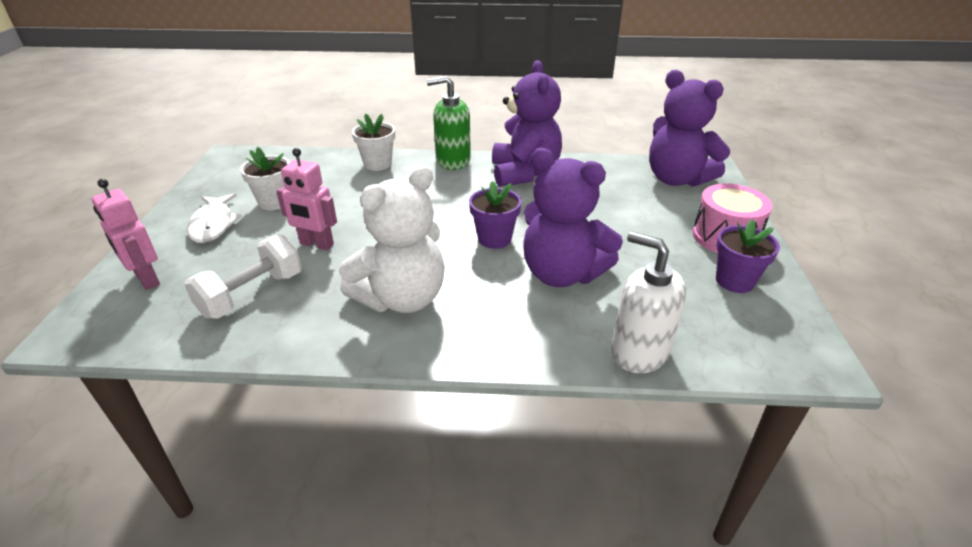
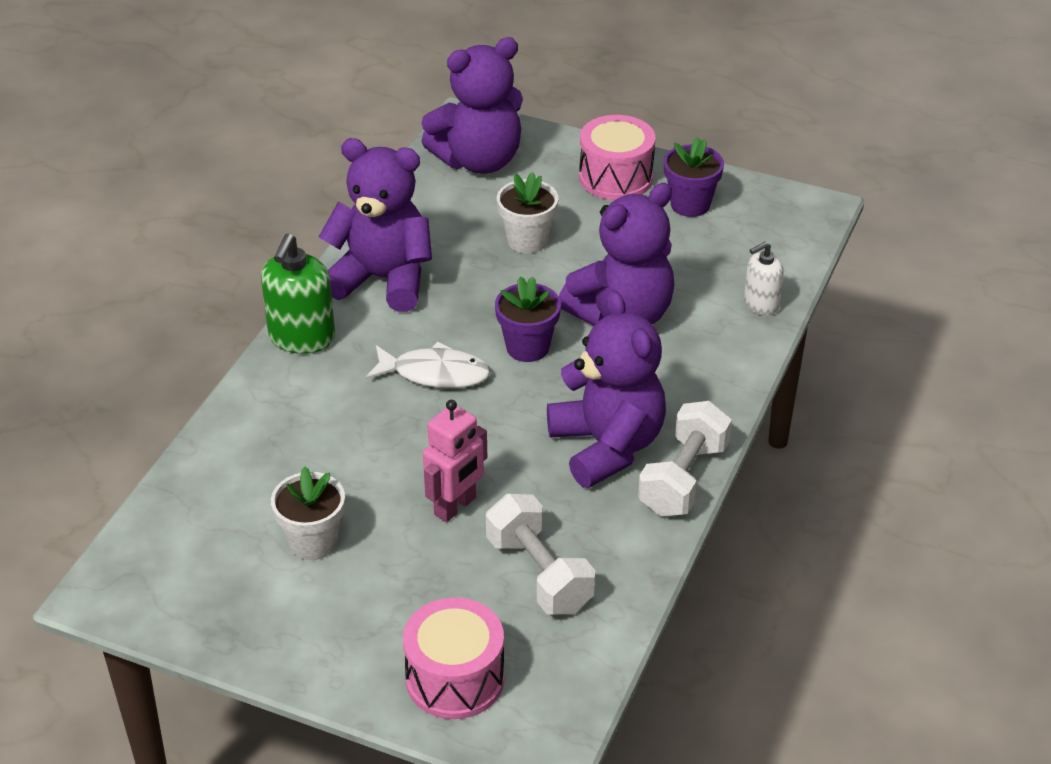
camera: 70 degrees left, 5 degrees up
(147, 279) = (455, 679): pink robot -> pink drum
(213, 225) = (343, 611): white fish -> white fish (435, 373)
(377, 164) = (259, 417): white flower pot -> white flower pot (527, 240)
(377, 349) = (683, 479): none -> white dumbbell
(402, 298) = (607, 446): white teddy bear -> purple teddy bear
(639, 352) = (761, 304): white soap dispenser -> white soap dispenser, size x0.61

